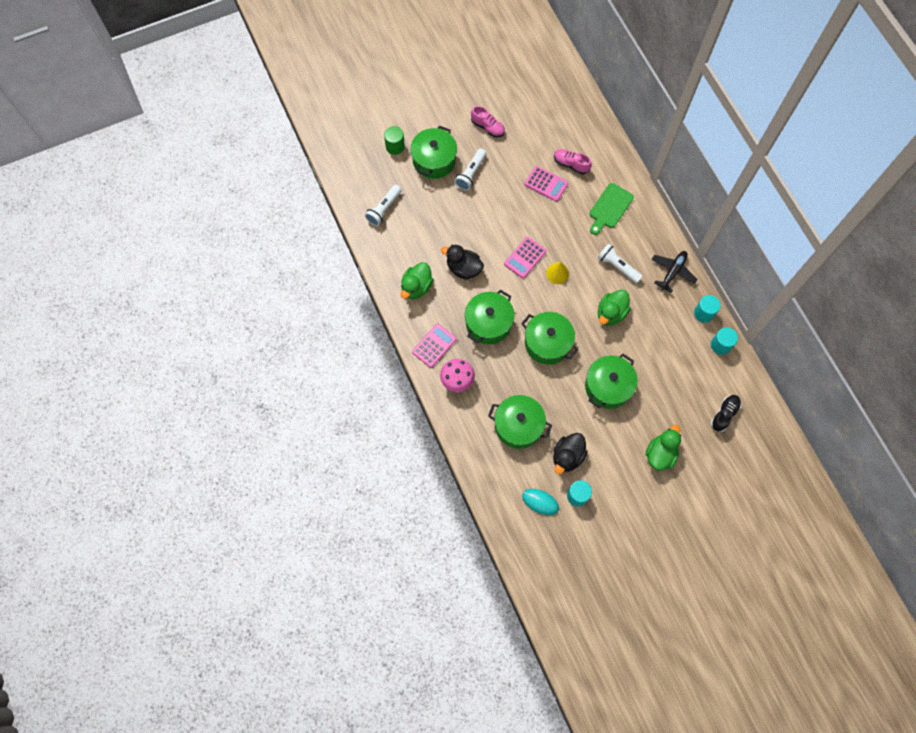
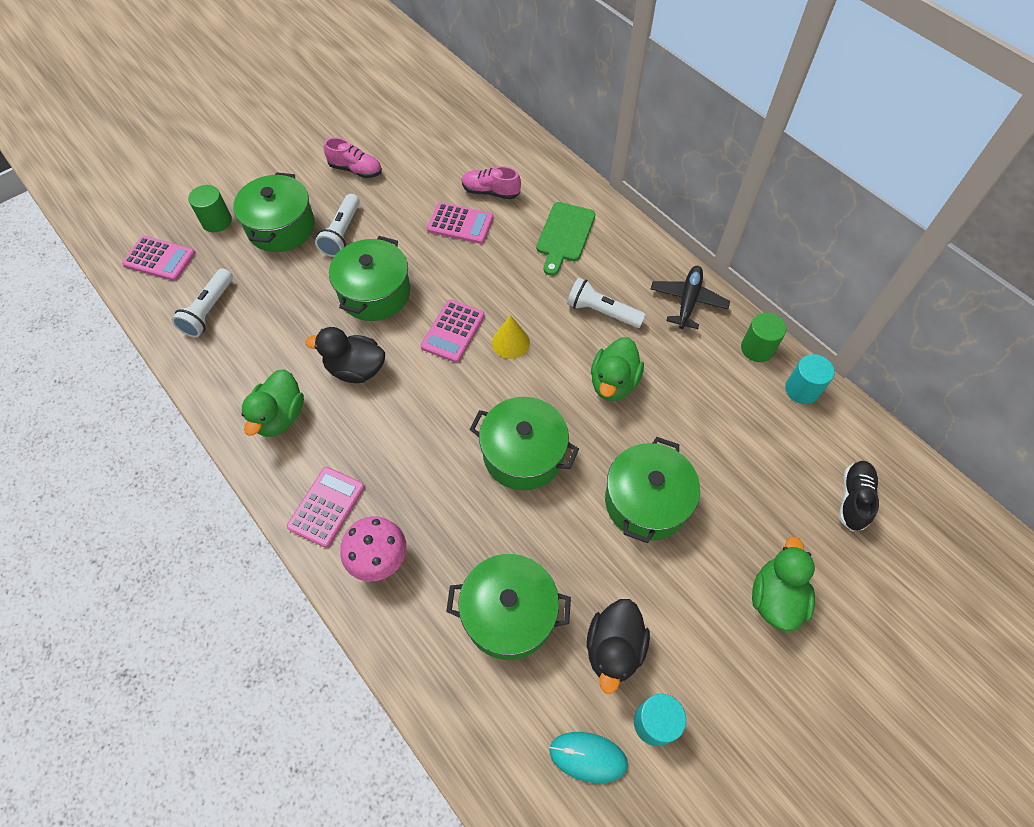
camera: 15 degrees left, 10 degrees down
(358, 166) = (159, 259): none -> pink calculator
(488, 323) = (415, 445): green pot -> green pot (374, 293)
(704, 313) = (757, 348): turquoise cylinder -> green cylinder

